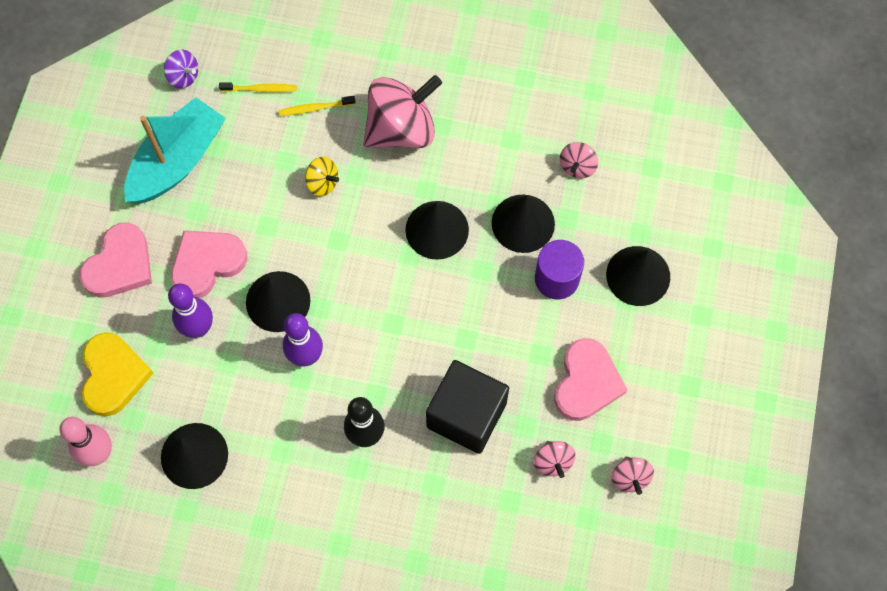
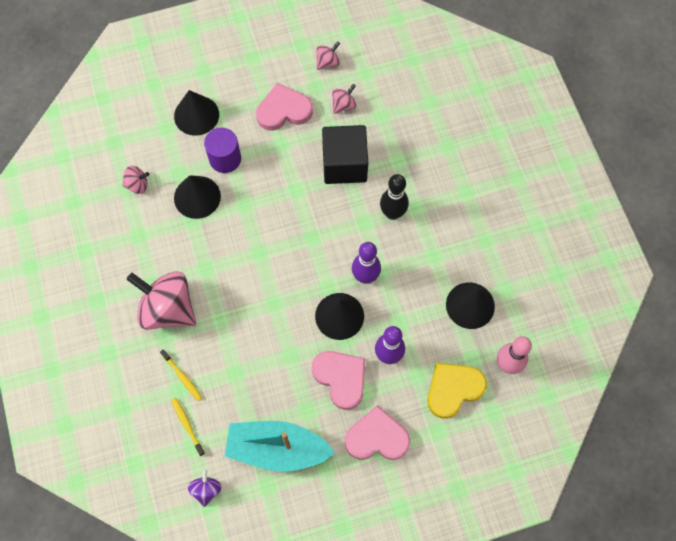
camera: 120 degrees left, 0 degrees up
(207, 263) = (341, 378): pink heart -> pink heart turned 150 degrees counterclockwise
(322, 183) = (238, 338): yellow spinning top -> none
(437, 230) = (231, 246): black cone -> none

